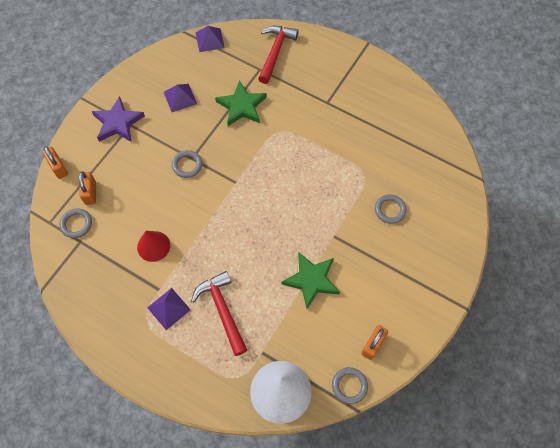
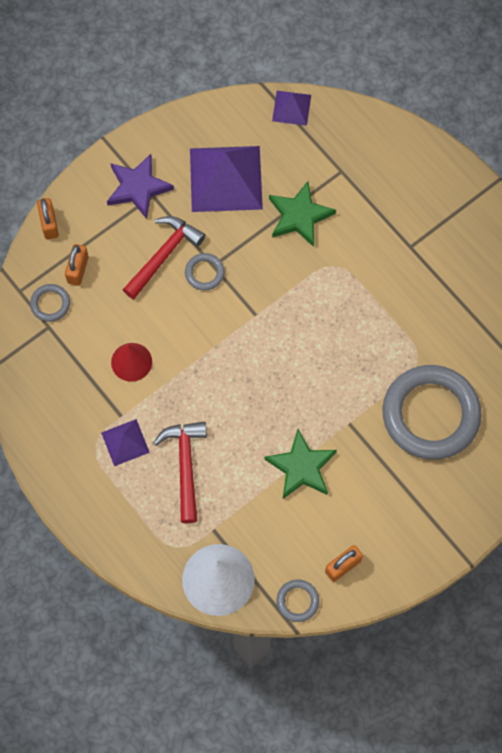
camera: 20 degrees right, 5 degrees up
(180, 97) = (226, 178): purple pyramid -> purple pyramid, size x1.97
(275, 52) = (370, 154): red hammer -> red hammer (163, 255)
(390, 210) = (430, 414): grey ring -> grey ring, size x2.39

